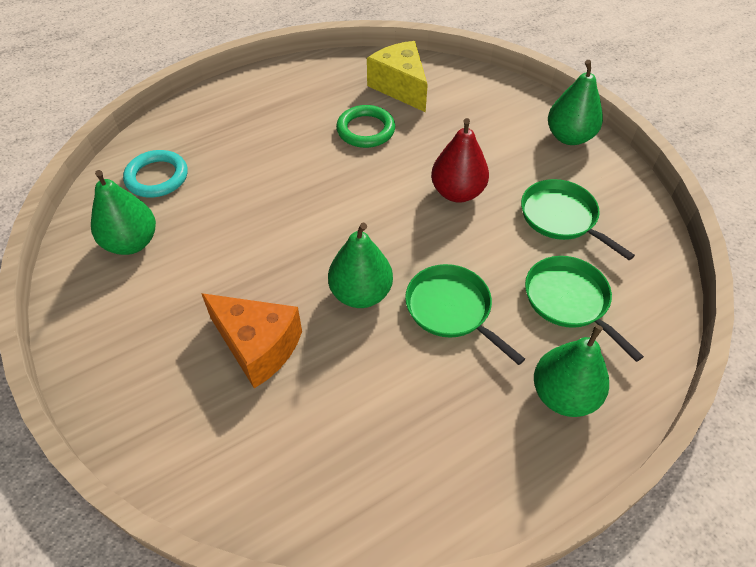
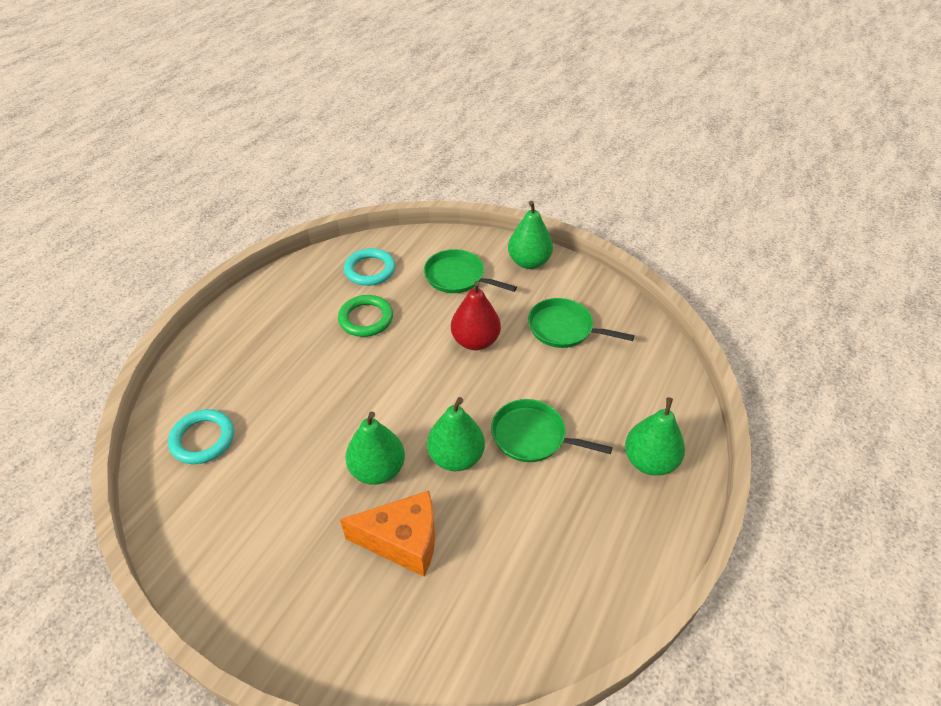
camera: 30 degrees left, 5 degrees down
(132, 243) = (223, 509): green pear -> green pear (377, 470)
(400, 87) = (370, 270): yellow cheese -> turquoise ring
(569, 300) = (609, 389): green pan -> green pan (457, 277)

